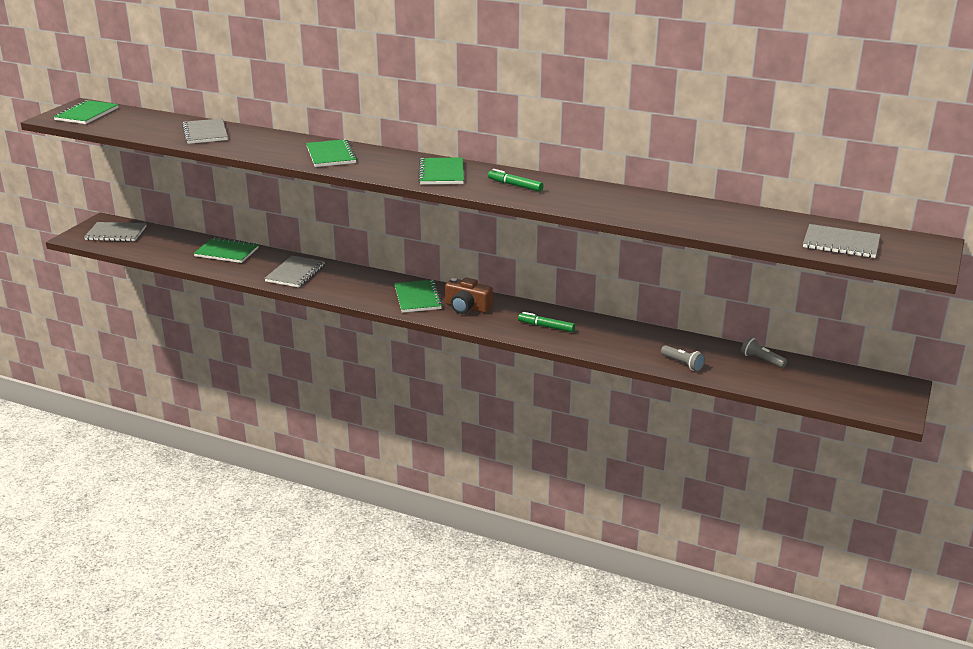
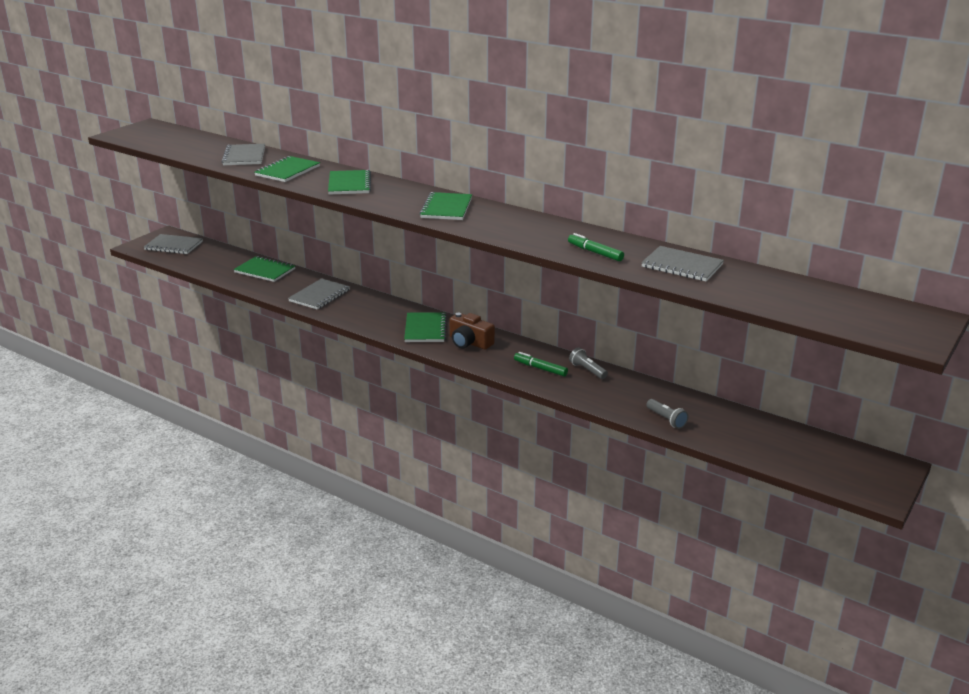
camera: 10 degrees right, 0 degrees up
(86, 114) = (148, 133): green notebook -> green notebook (287, 171)
(515, 185) = (513, 225): green marker -> green marker (595, 252)
(761, 360) = (750, 423): grey flashlight -> grey flashlight (587, 370)
(841, 243) = (829, 309): grey notebook -> grey notebook (682, 266)

